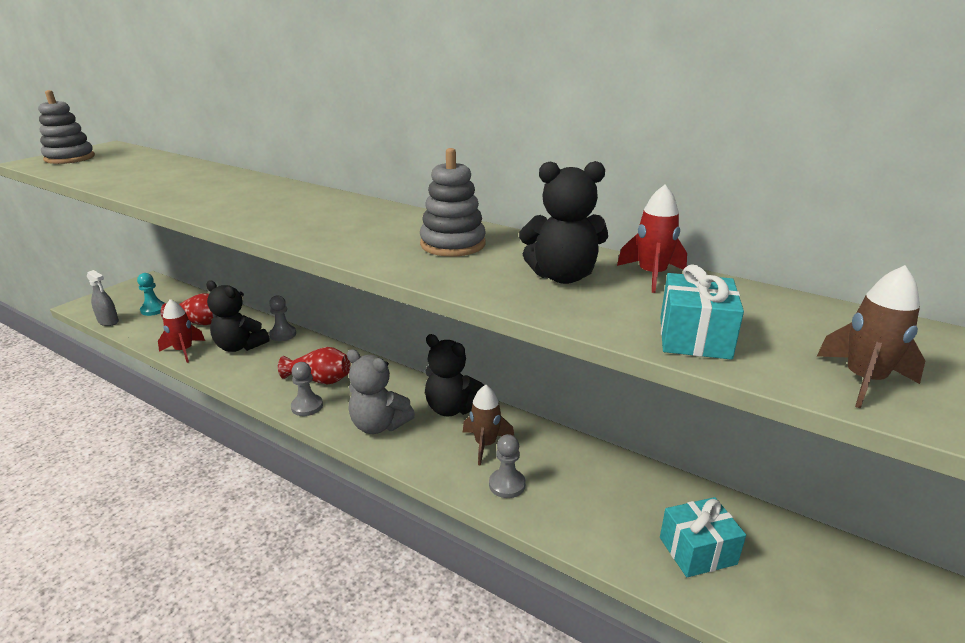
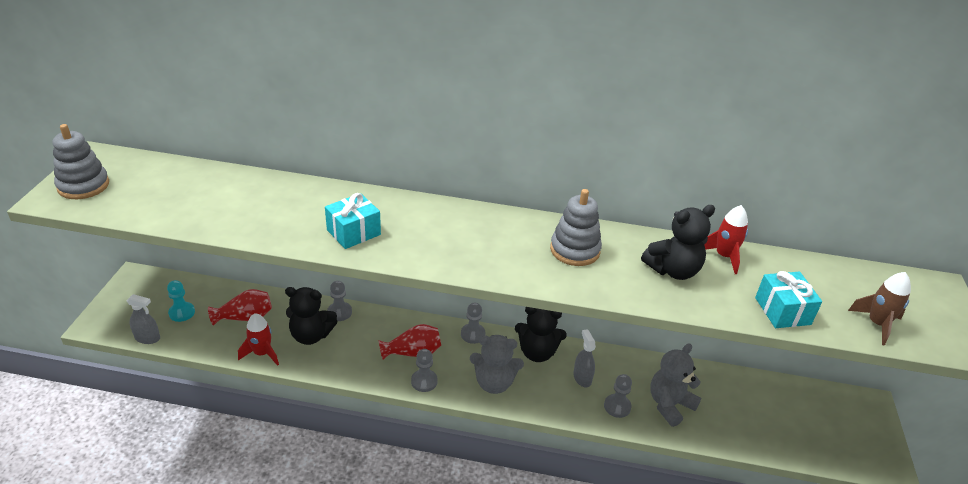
camera: 25 degrees left, 10 degrees up
(395, 377) = (473, 334): none -> grey pawn
(485, 444) = (582, 378): brown rocket -> grey spray bottle
(580, 501) = (669, 405): none -> grey teddy bear
(697, 550) = (753, 419): turquoise gift -> turquoise gift (353, 232)

